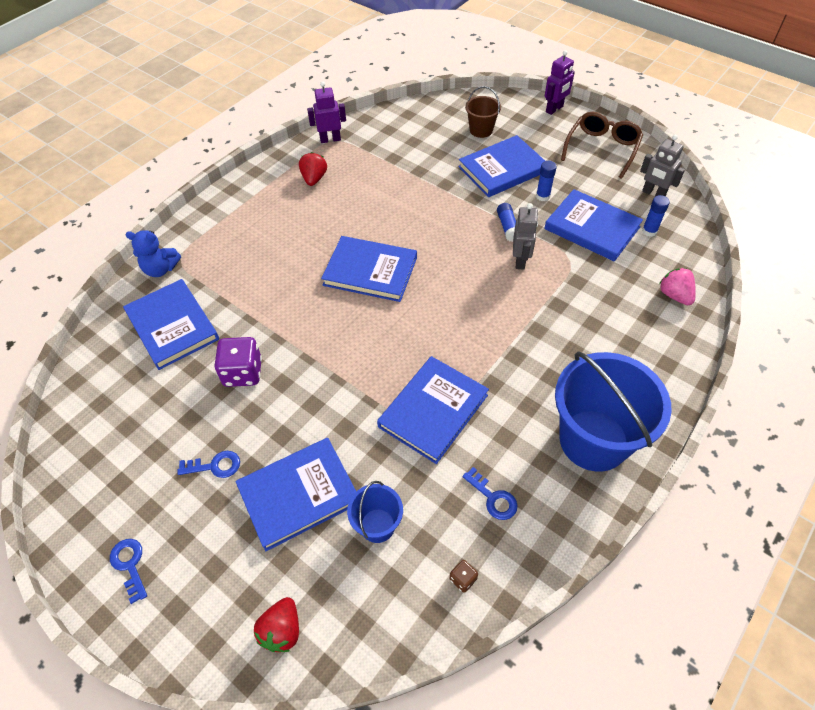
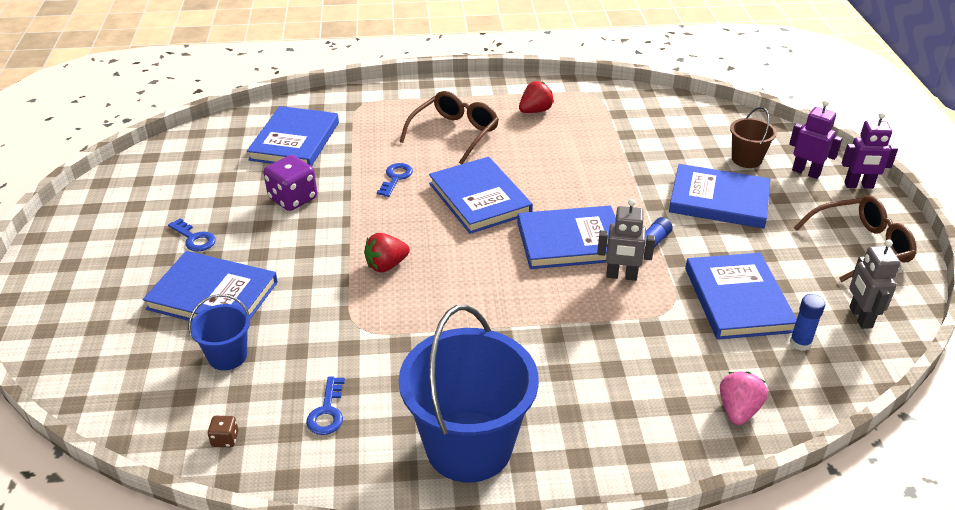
camera: 45 degrees right, 15 degrees down
(129, 564) = (74, 252): blue key -> blue key (396, 178)
(161, 269) = (339, 103): blue teddy bear -> none
(282, 630) = (86, 360): red strawberry -> red strawberry (386, 265)
(284, 235) = (454, 134): none -> brown glasses
(330, 139) = (592, 92): purple robot -> purple robot (806, 172)
(433, 411) = (377, 321): blue book -> blue book (571, 241)
(520, 260) = (621, 276): grey robot -> grey robot turned 45 degrees clockwise
(542, 196) = (726, 244): blue glue stick -> none

